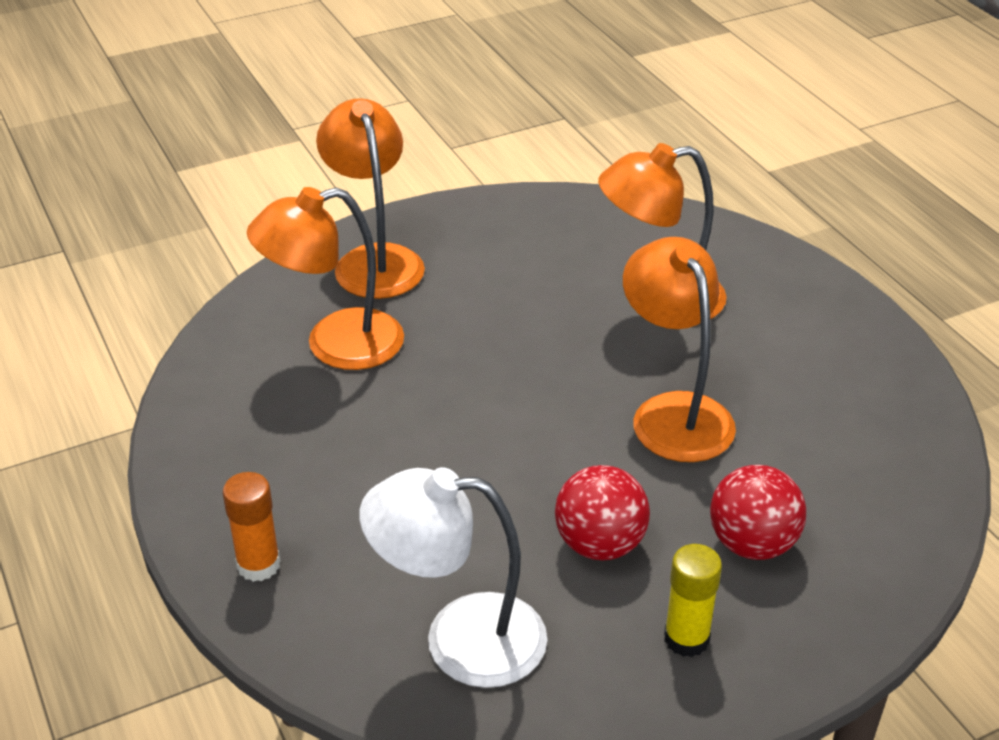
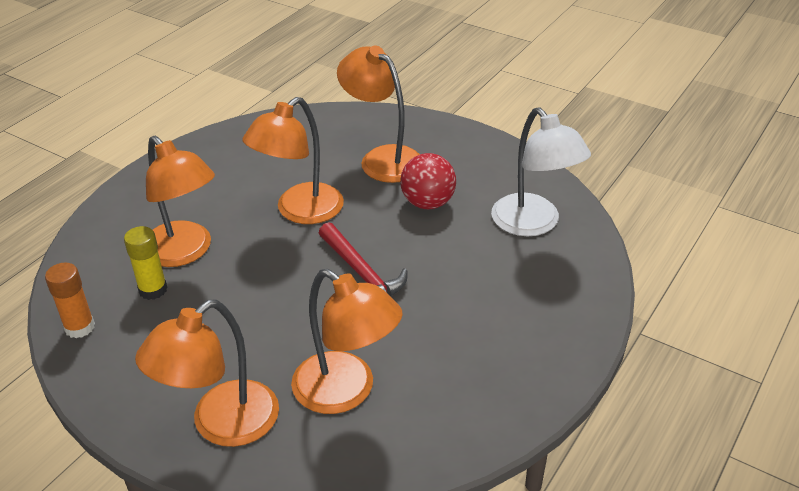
camera: 120 degrees left, 0 degrees up
(258, 565) = (566, 319): orange glue stick -> orange glue stick (80, 327)
(502, 421) = (362, 274): none -> red hammer
(686, 638) = (461, 160): yellow glue stick -> yellow glue stick (153, 290)
(752, 544) = (382, 158): red ball -> orange lamp

